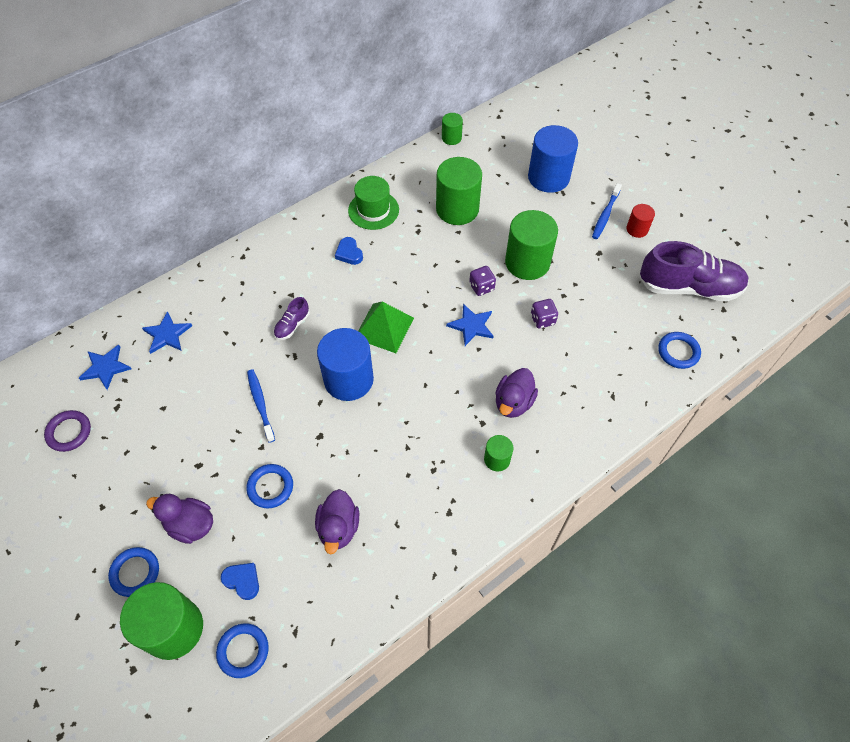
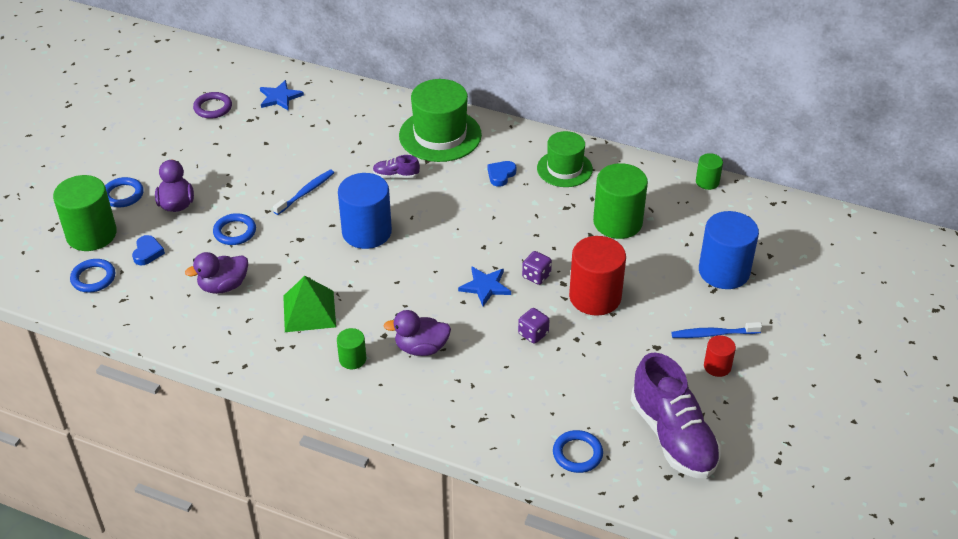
camera: 60 degrees right, 15 degrees down
(167, 334) = (333, 113): blue star -> none
(266, 270) = (440, 135): none -> green hat
(384, 328) = (437, 231): green pyramid -> green pyramid (309, 311)
(527, 262) = (595, 297): green cylinder -> red cylinder

